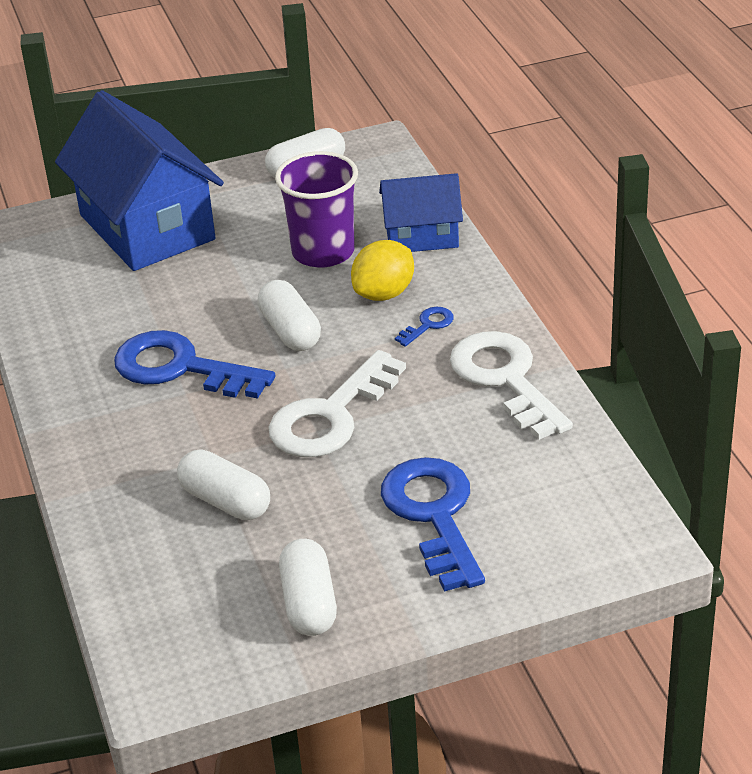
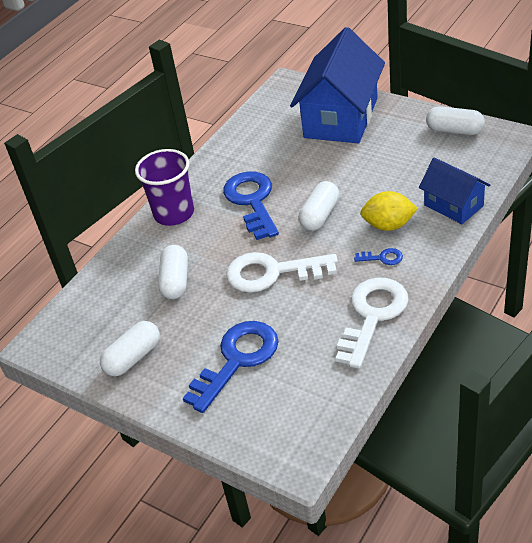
camera: 55 degrees right, 5 degrees up
(323, 252) = (395, 182): purple cup -> purple cup (174, 213)

